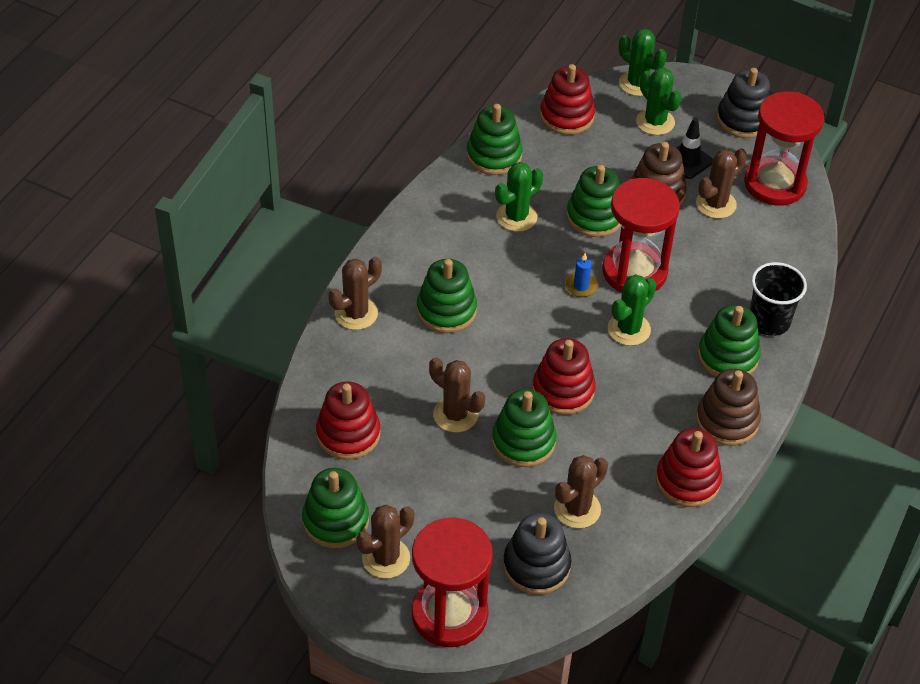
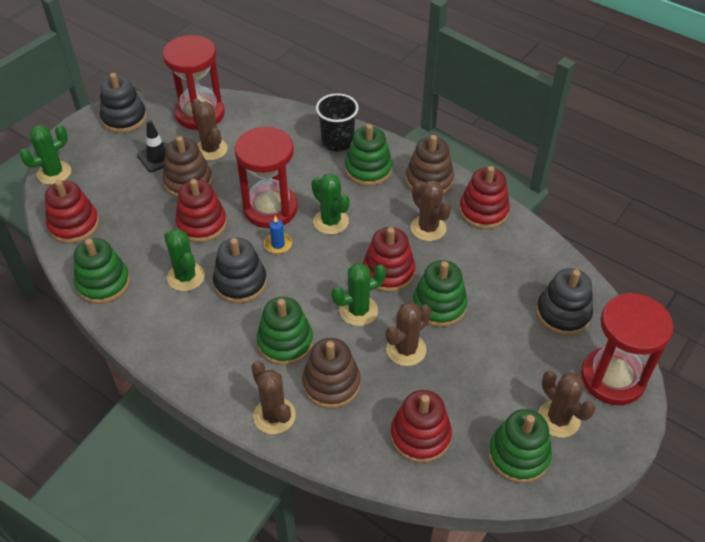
camera: 80 degrees left, 0 degrees up
(400, 354) = (331, 384): none -> brown stacking toy
(518, 262) = (240, 283): none -> black stacking toy
(577, 509) = (508, 280): brown cactus -> brown cactus (428, 228)
(594, 217) = (202, 224): green stacking toy -> red stacking toy
(655, 122) = (105, 169): green cactus -> green cactus (358, 310)

